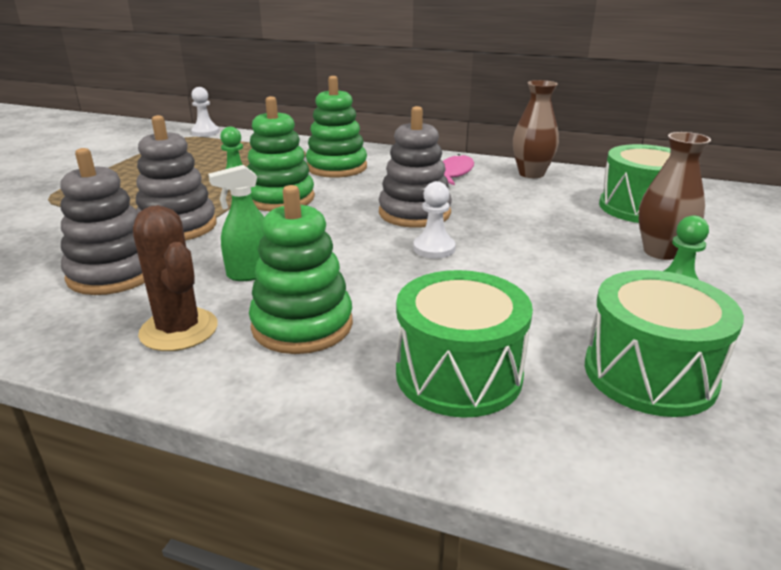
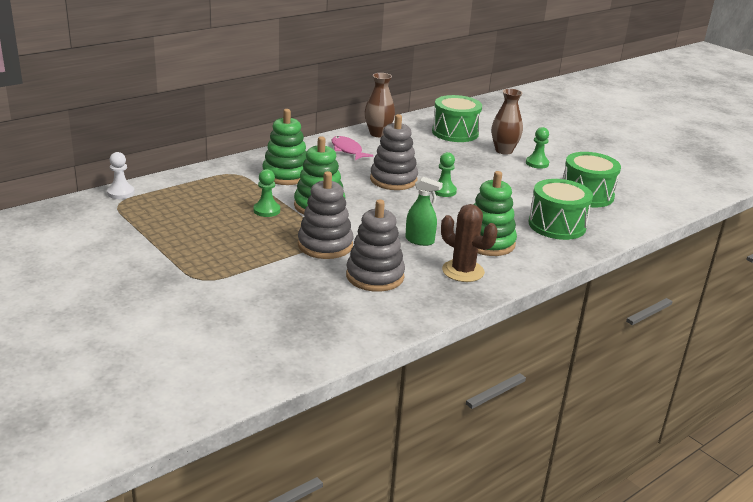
camera: 60 degrees left, 0 degrees up
(179, 330) = (463, 271): brown cactus -> brown cactus turned 45 degrees clockwise
(251, 273) = (420, 240): green spray bottle -> green spray bottle turned 75 degrees counterclockwise
(434, 248) = (443, 191): white pawn -> green pawn

